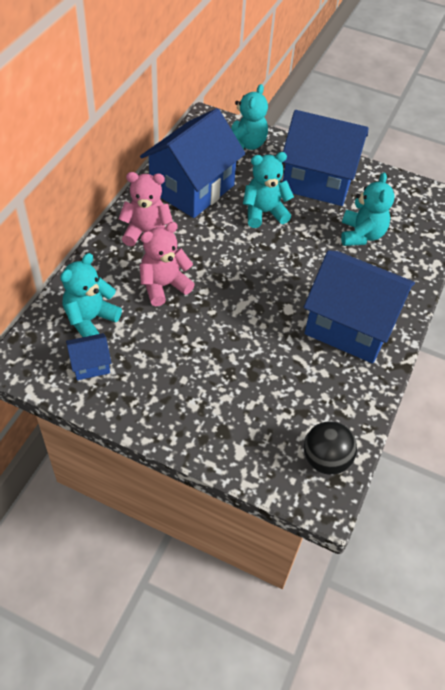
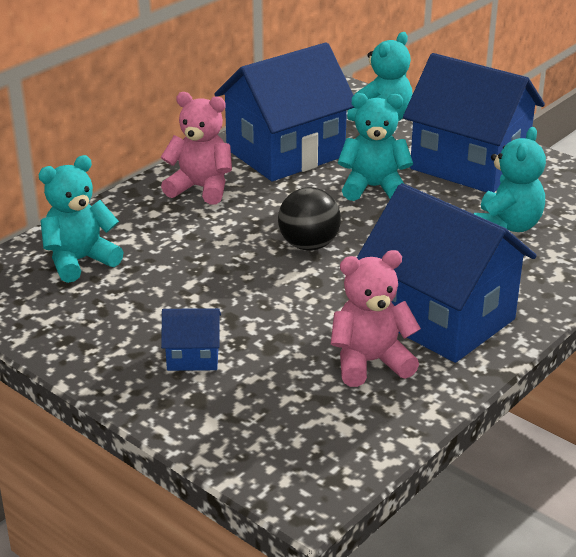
camera: 20 degrees right, 20 degrees down
(90, 364) = (55, 304): blue house -> blue house (193, 356)
(164, 286) = (195, 242): pink teddy bear -> pink teddy bear (370, 362)
(325, 459) = (331, 454): black ball -> black ball (309, 245)

